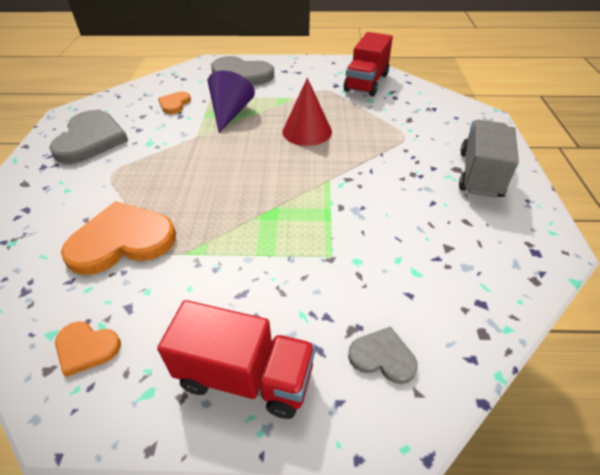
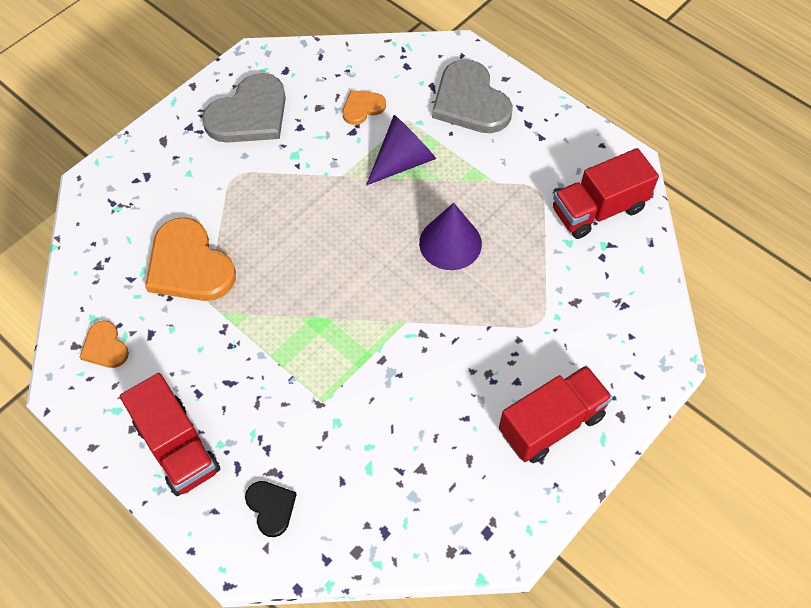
camera: 40 degrees right, 15 degrees up
(122, 241) = (189, 265): orange heart -> orange heart turned 150 degrees counterclockwise
(307, 131) = (450, 243): red cone -> purple cone
(382, 357) = (271, 507): grey heart -> black heart
(480, 174) = (551, 423): grey truck -> red truck

